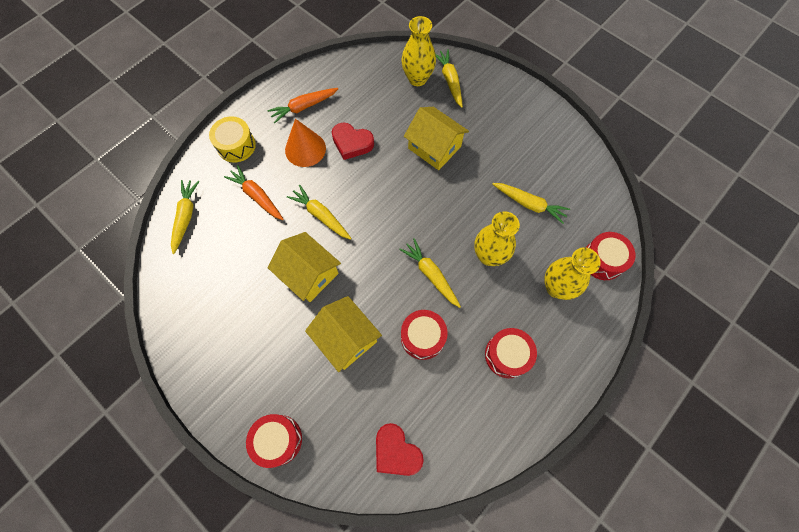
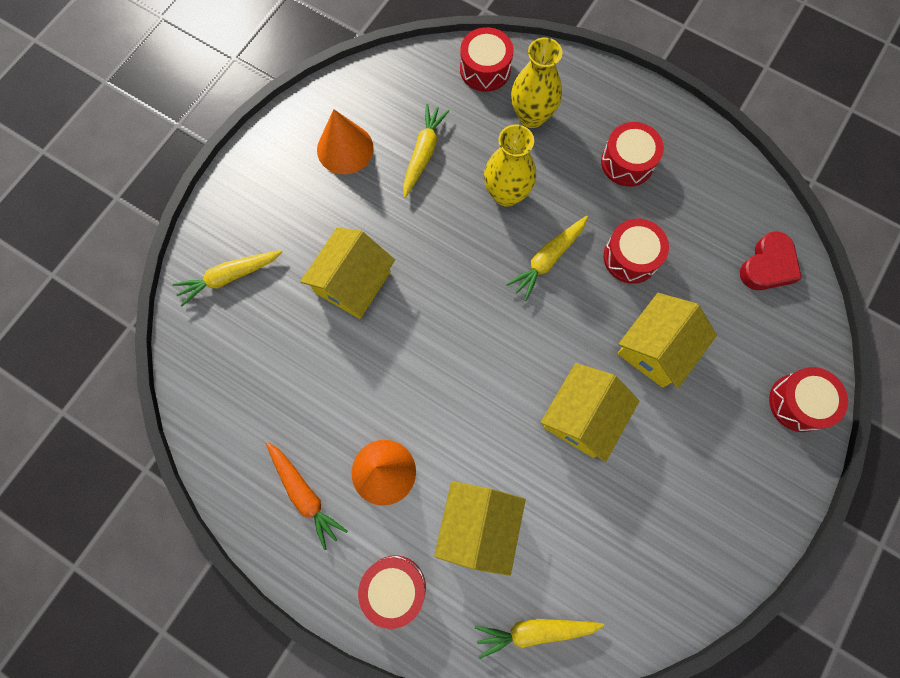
camera: 100 degrees left, 5 degrees up
(236, 146) = (394, 588): yellow drum -> red drum
(257, 196) = (478, 526): orange carrot -> yellow house
(321, 215) = (492, 421): yellow carrot -> none
(352, 143) = (362, 402): red heart -> none
(417, 79) = (229, 325): yellow vase -> none
(537, 154) = (345, 148): none -> orange cone

